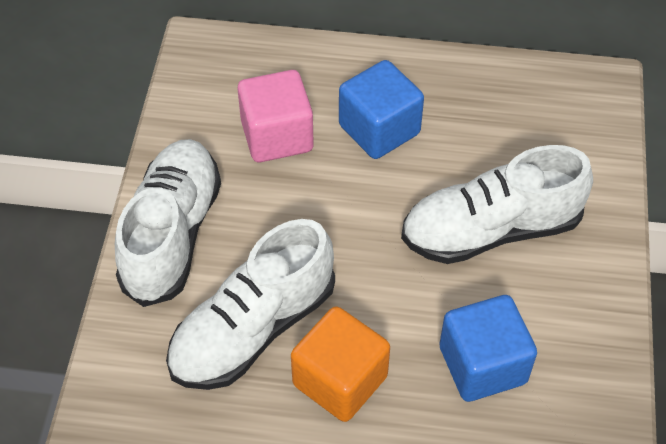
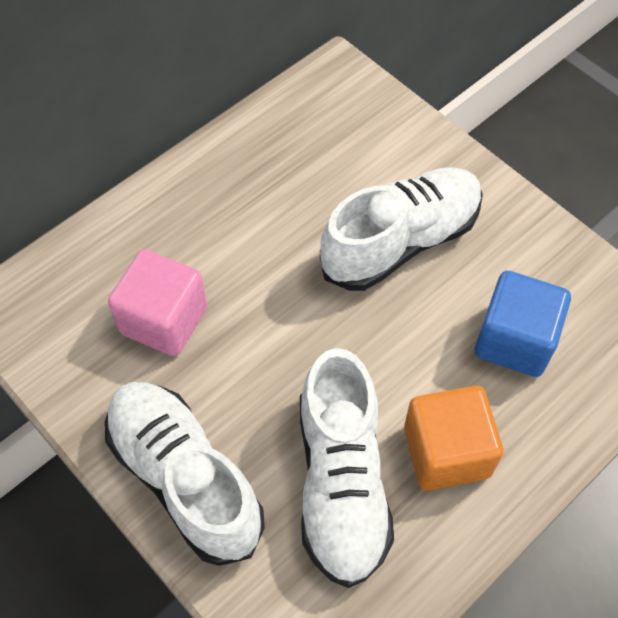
camera: 50 degrees left, 5 degrees up
(379, 129) = (233, 242): blue cube -> none
(491, 230) = (400, 242): white shoe -> white shoe turned 150 degrees counterclockwise

